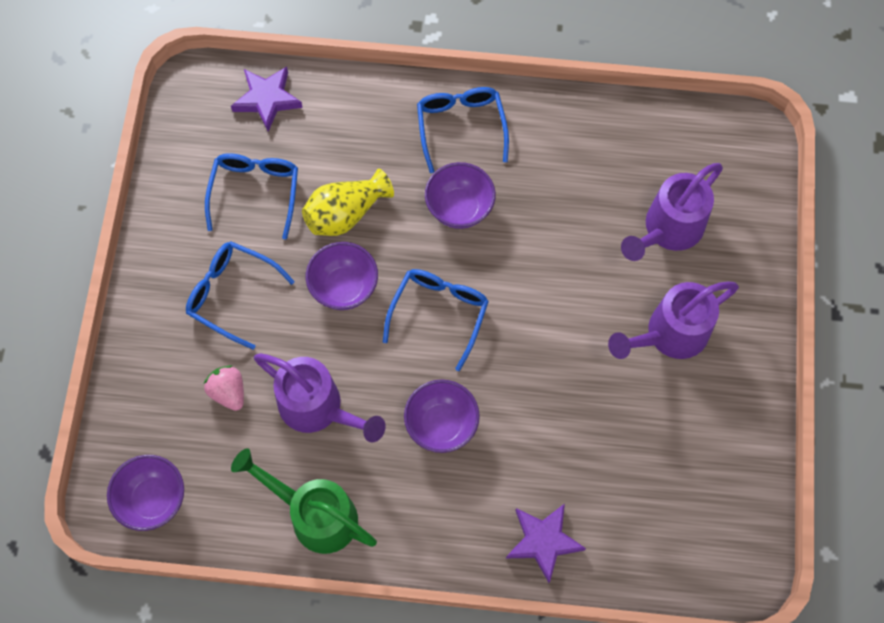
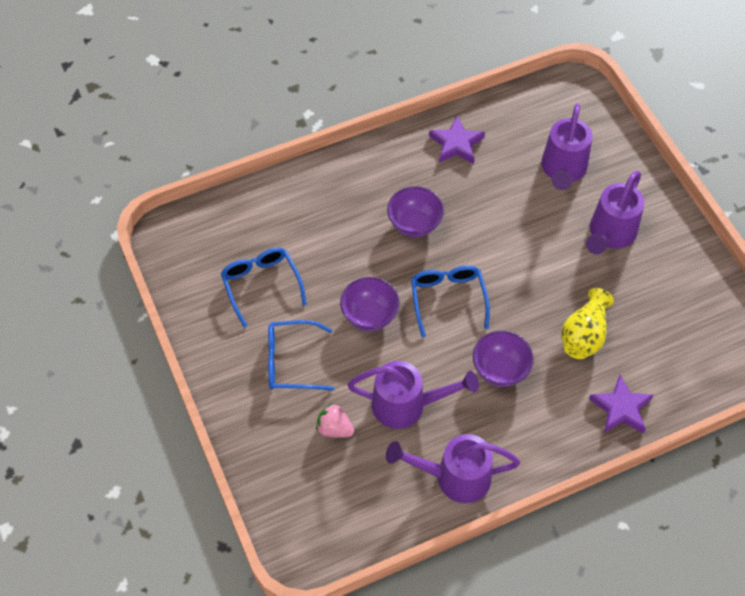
camera: 30 degrees left, 10 degrees down
(153, 499) = (329, 532): purple bowl -> none
(267, 99) = (227, 219): purple star -> purple star (456, 144)
(315, 515) = (454, 477): green watering can -> purple watering can
(345, 213) = (337, 267): yellow vase -> yellow vase (584, 335)
(461, 127) = (379, 172): blue glasses -> none

